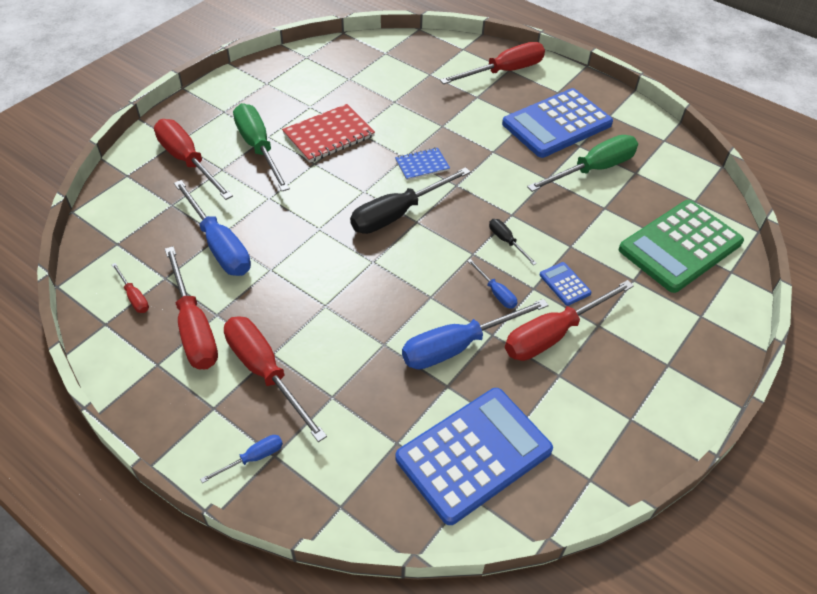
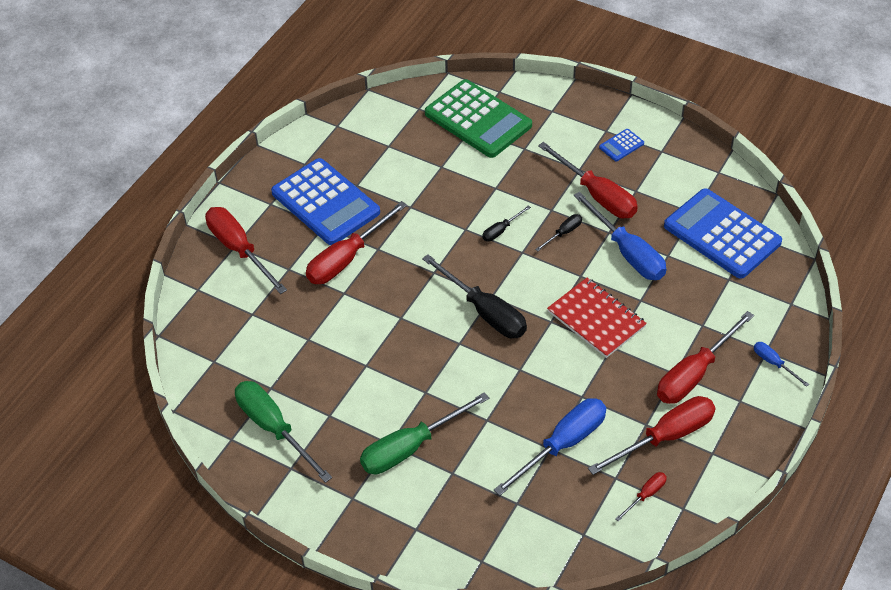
camera: 95 degrees left, 0 degrees up
(188, 161) = (446, 508): red screwdriver -> red screwdriver (347, 258)
(328, 135) = (377, 388): red notebook -> red notebook (596, 319)
(422, 165) = (410, 302): blue notebook -> none
(496, 293) = (563, 233): blue screwdriver -> black screwdriver
(565, 284) = (541, 190): blue calculator -> blue calculator (621, 145)
(593, 169) = (390, 174): green screwdriver -> green screwdriver (274, 428)

